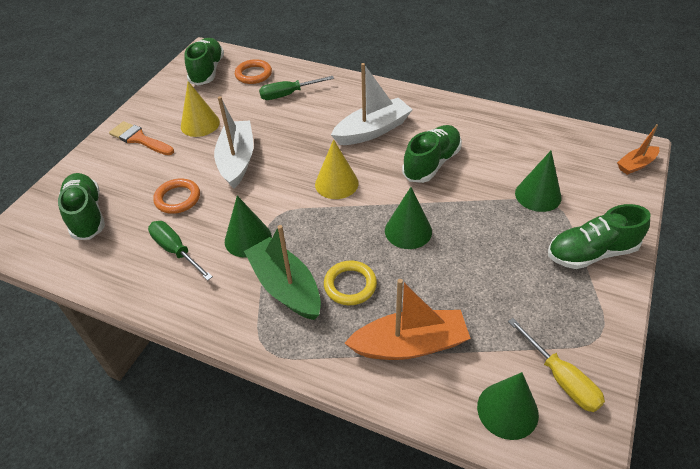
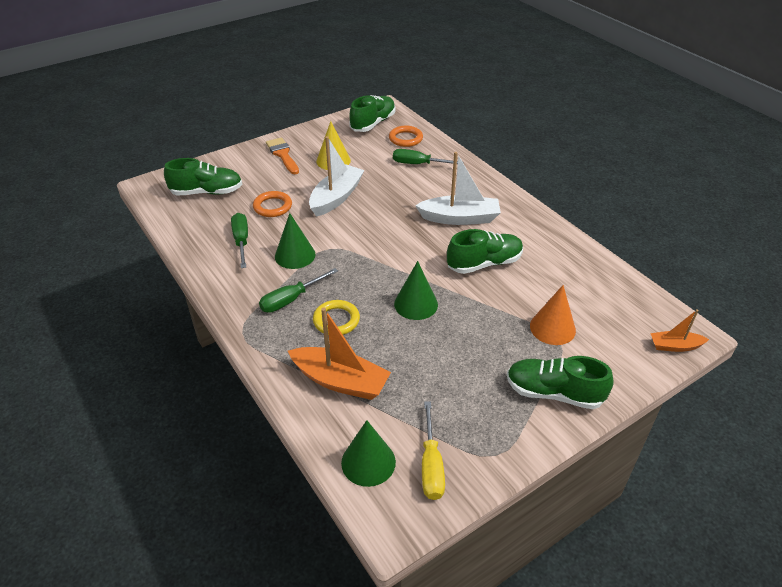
camera: 30 degrees right, 5 degrees down
(87, 215) = (207, 192): green shoe -> green shoe turned 75 degrees clockwise
(286, 287) = (291, 299): green boat -> green screwdriver
(336, 183) = (393, 245): yellow cone -> none
(538, 195) = (552, 328): green cone -> orange cone

